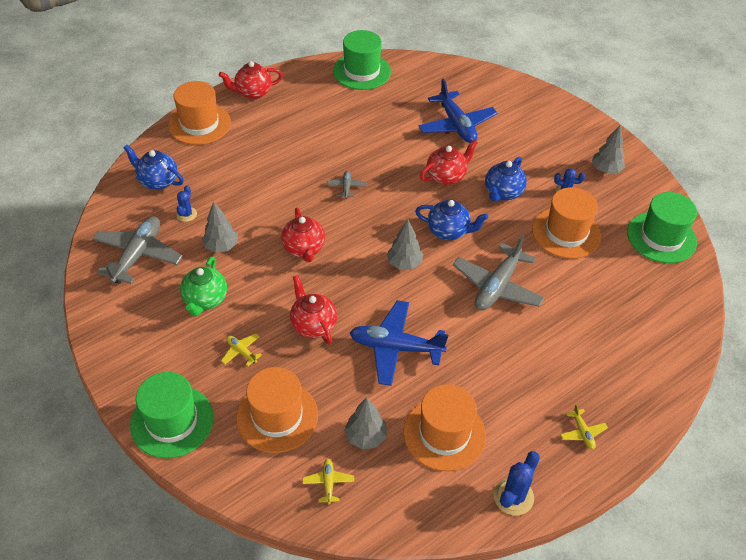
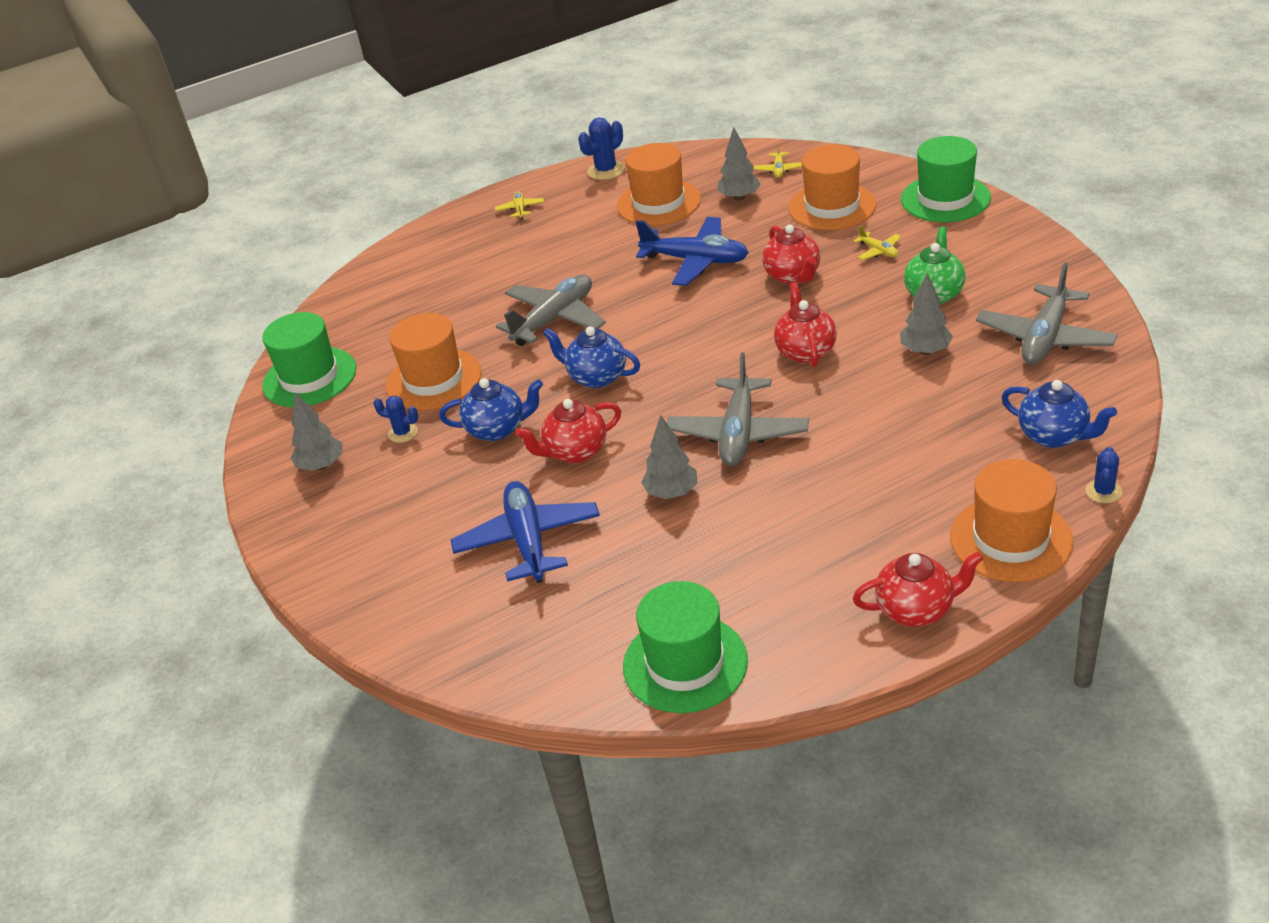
camera: 165 degrees left, 10 degrees down
(186, 214) = (989, 389): blue cactus -> blue cactus (1103, 491)
(346, 187) = (738, 433): grey plane -> grey plane, size x2.23
(404, 263) = (668, 339): grey tree -> grey tree (671, 493)
(503, 193) = (497, 429): blue teapot -> blue teapot turned 45 degrees clockwise

